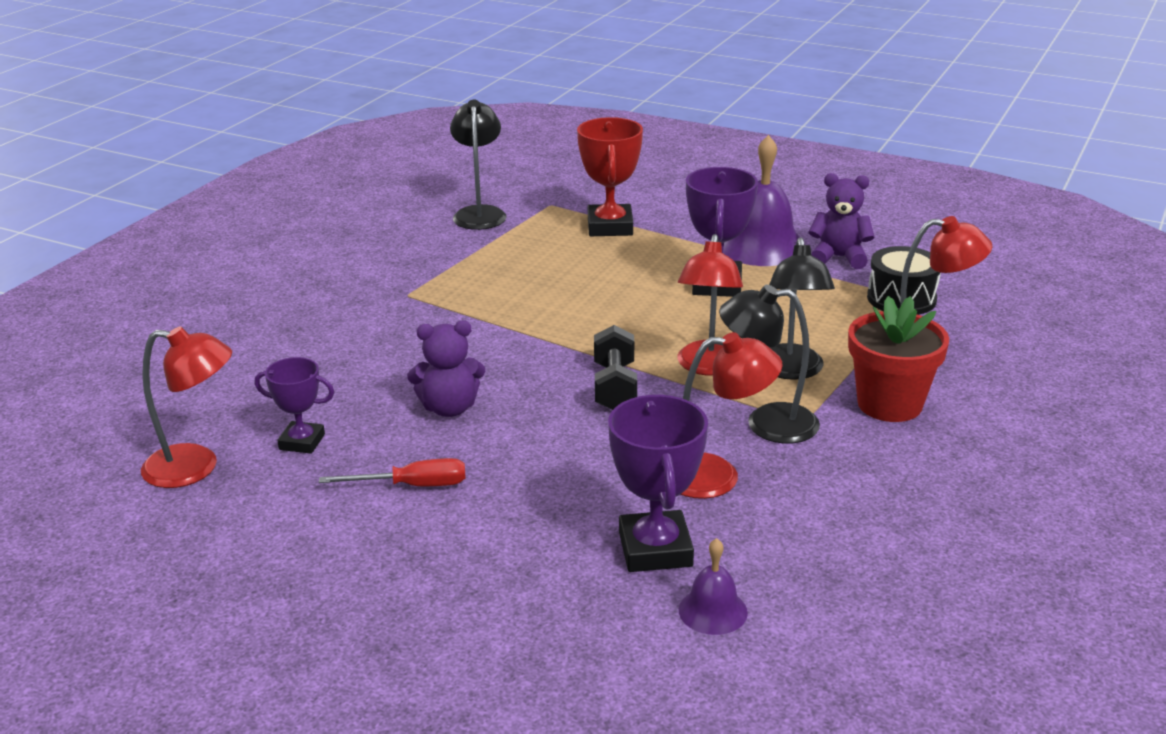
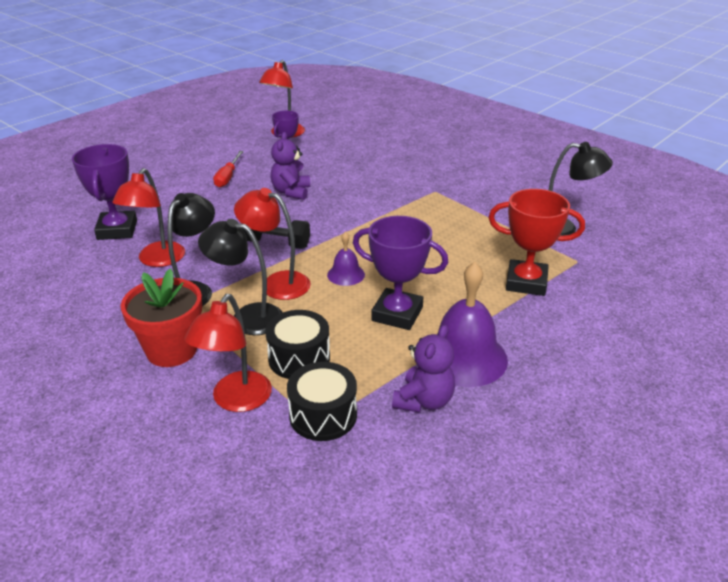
camera: 105 degrees right, 5 degrees up
(655, 549) = (117, 230): purple trophy -> purple trophy turned 75 degrees clockwise
(713, 611) = (58, 236): purple bell -> purple bell (346, 274)
(834, 325) = (299, 358): none -> black drum

